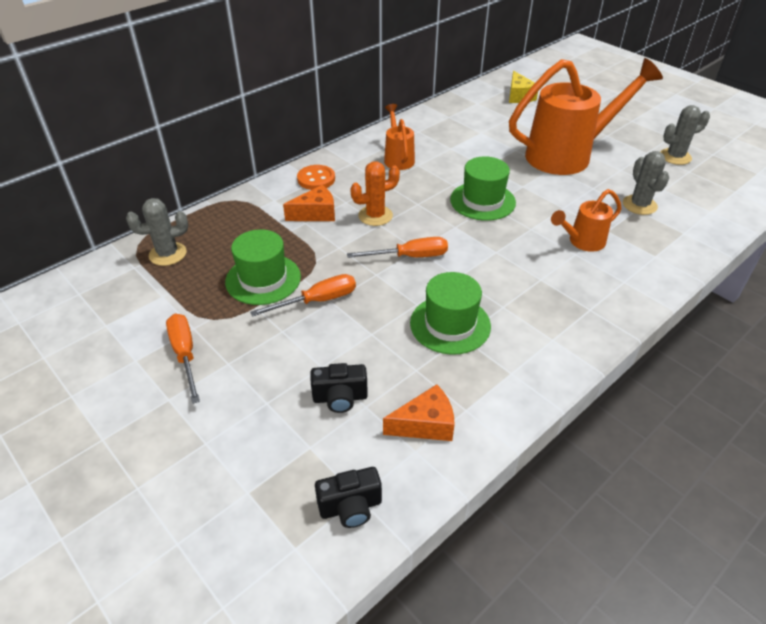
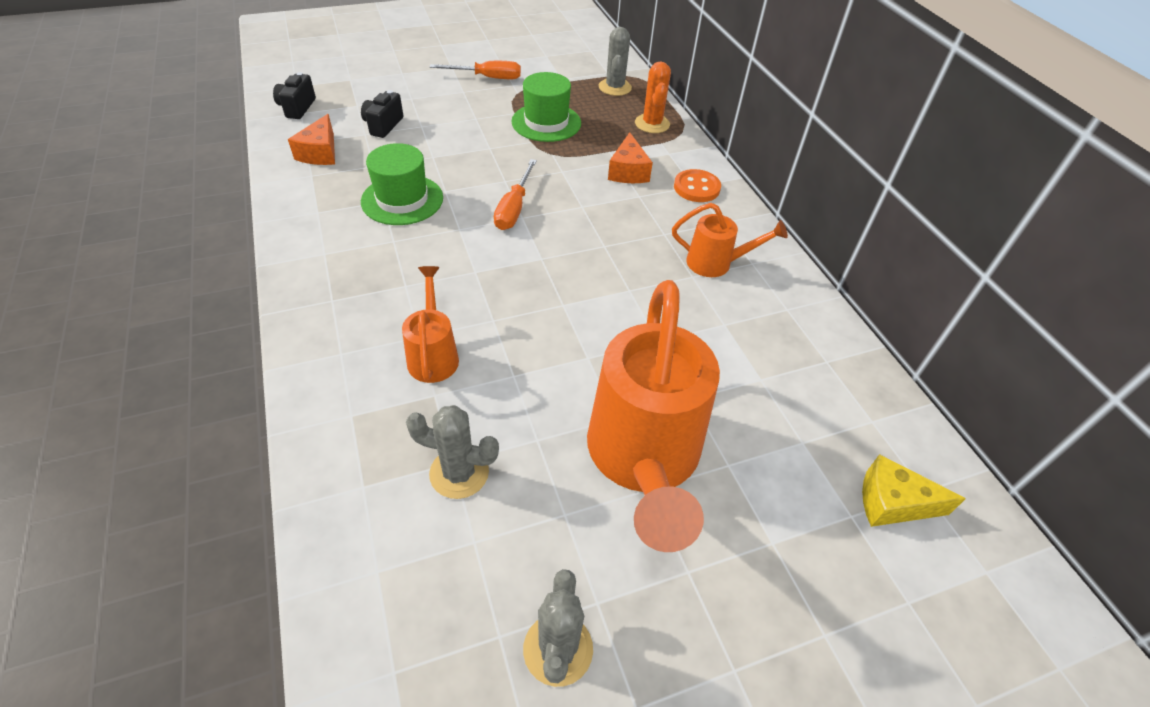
camera: 110 degrees right, 5 degrees up
(317, 301) = (495, 141): orange screwdriver -> none
(375, 216) = (599, 207): orange cactus -> orange cactus (652, 124)
(482, 201) = (576, 301): green hat -> none

